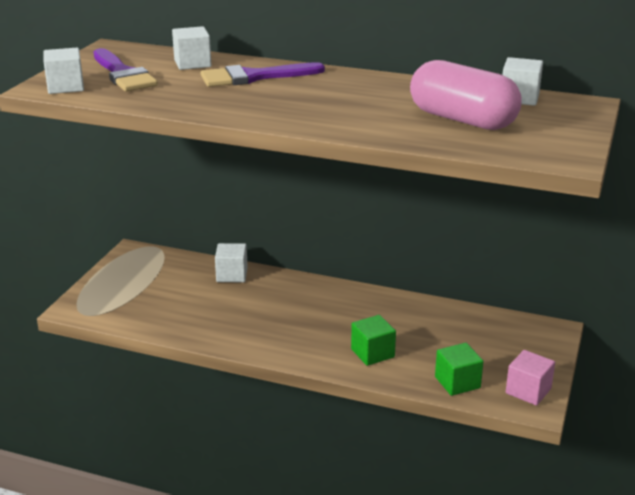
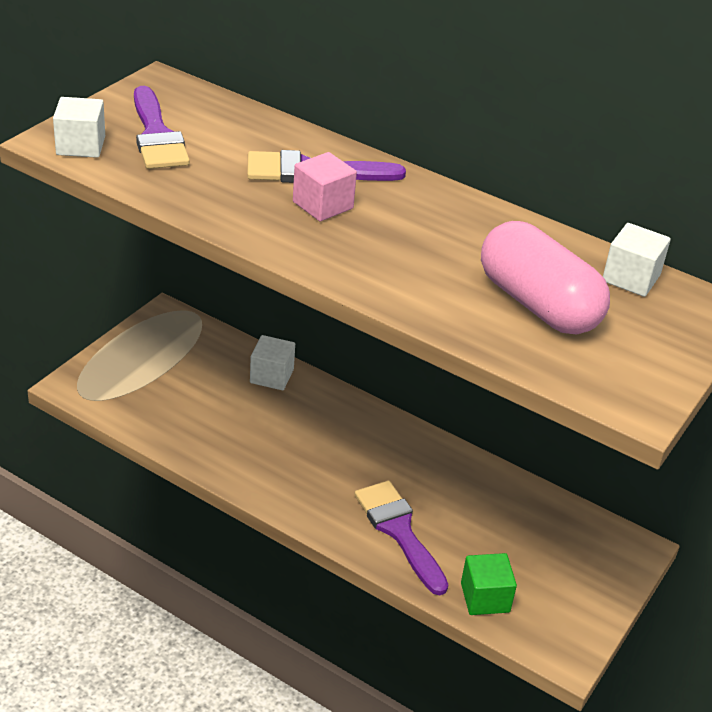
camera: 10 degrees right, 10 degrees up
(192, 63) = (248, 131): white cube -> none
(372, 353) = (399, 531): green cube -> purple brush
(528, 391) = (567, 631): pink cube -> pink cube (323, 205)

